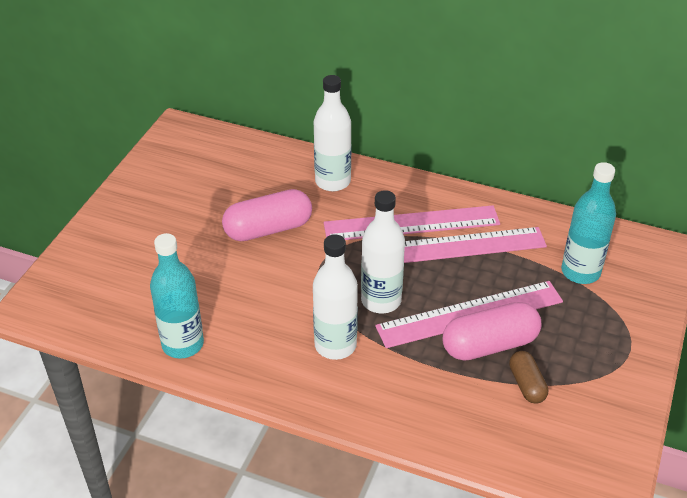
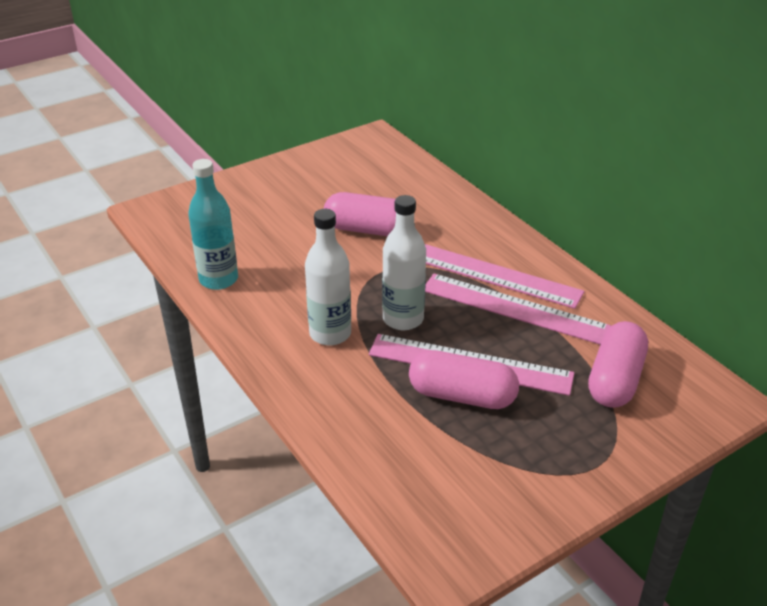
camera: 35 degrees right, 5 degrees down
(332, 181) = (457, 217): white bottle -> none
(527, 384) = (462, 443): brown capsule -> none
(580, 272) = (615, 380): turquoise bottle -> pink capsule

